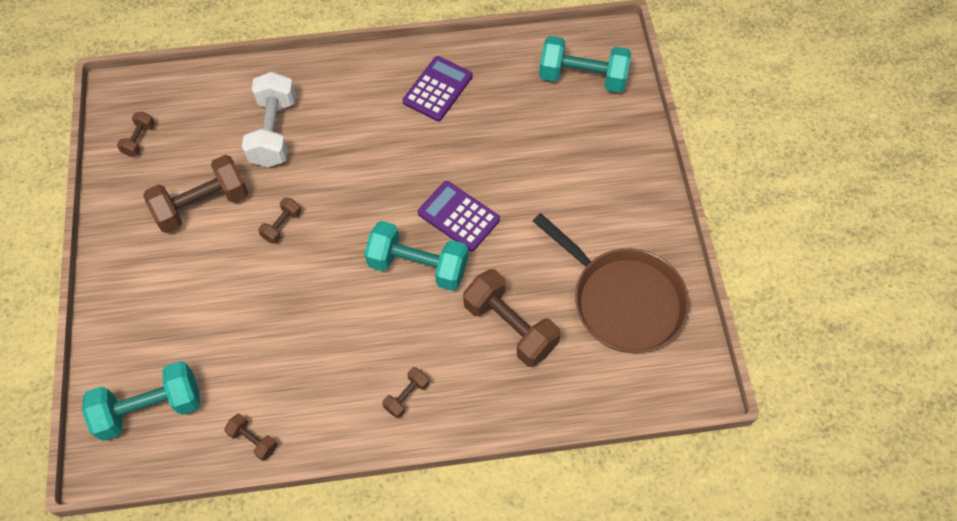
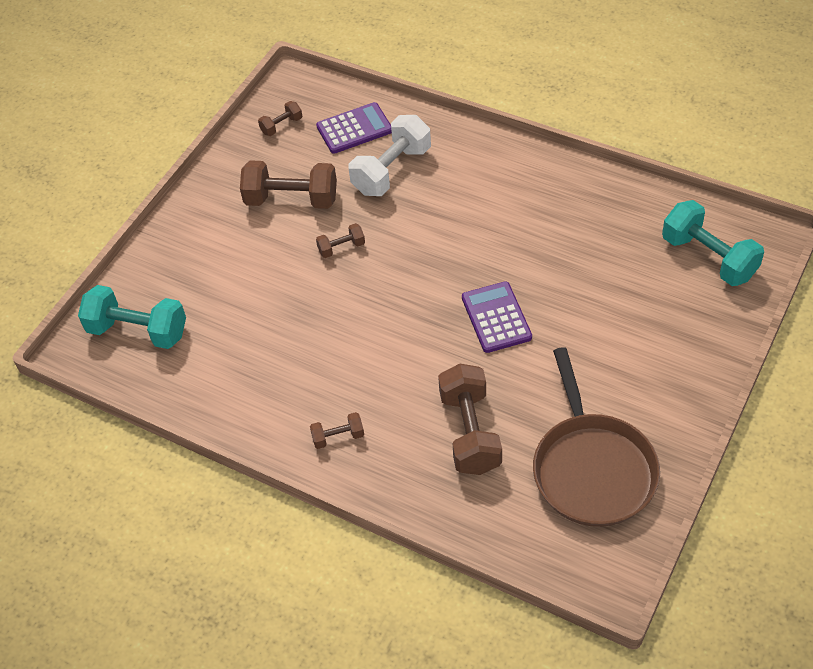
camera: 40 degrees right, 10 degrees down
(253, 440) = (193, 399): brown dumbbell -> none
(418, 266) = (429, 339): turquoise dumbbell -> none
(438, 89) = (561, 203): purple calculator -> purple calculator (354, 129)

